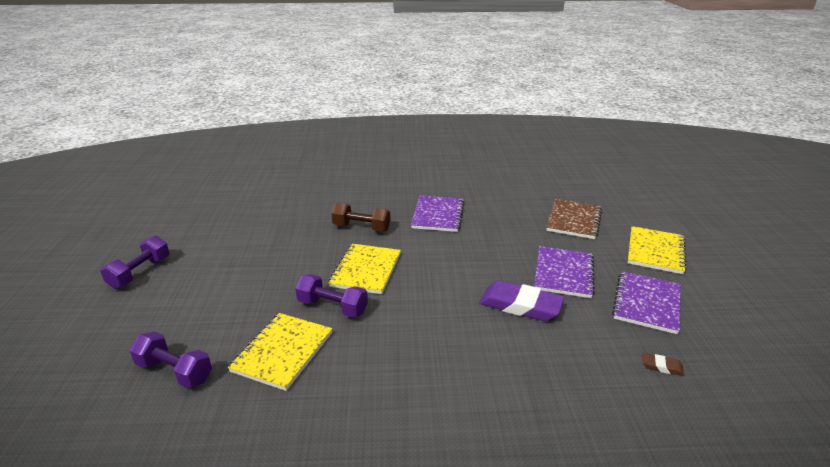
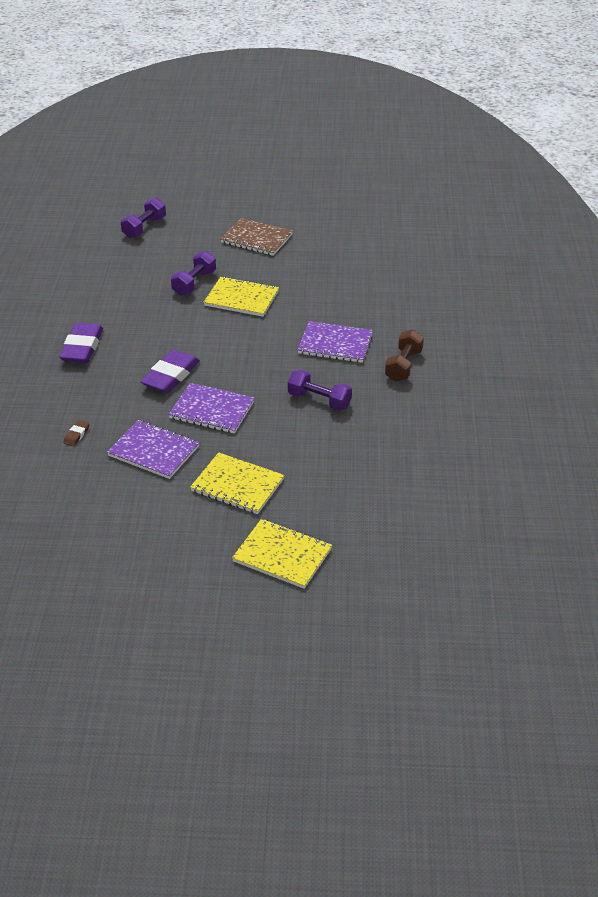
camera: 95 degrees right, 10 degrees up
(140, 273) = (260, 197): purple dumbbell -> purple dumbbell (319, 400)
(282, 352) = (150, 264): yellow notebook -> yellow notebook (282, 555)
(361, 227) = (315, 296): brown dumbbell -> brown dumbbell (403, 365)
(489, 392) = (82, 347): none -> purple eraser
(574, 220) = (312, 440): brown notebook -> brown notebook (256, 239)

